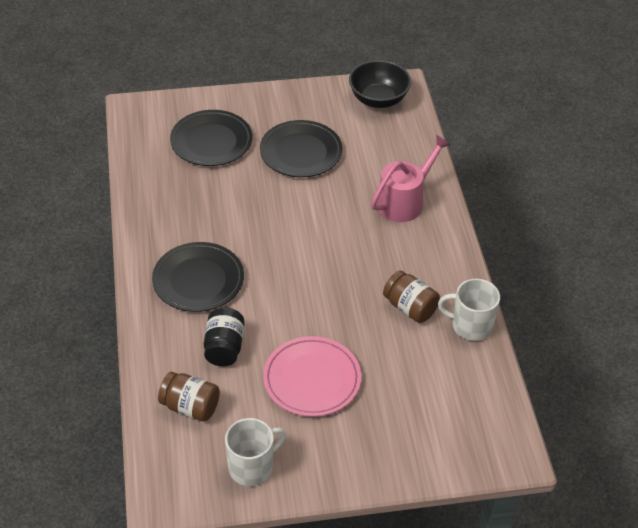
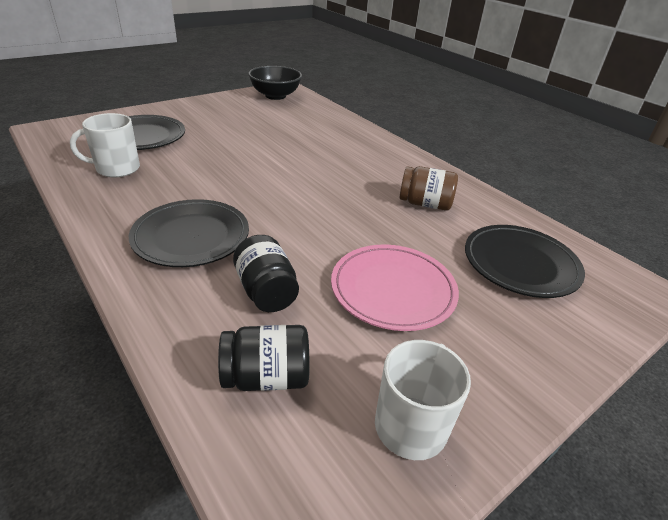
camera: 30 degrees left, 10 degrees down
(190, 407) = (266, 377): brown jar -> black jar
(301, 152) = (235, 130): black plate -> black plate (520, 264)
(404, 201) = (349, 141): pink watering can -> none
(470, 325) = (487, 203): white mug -> white mug (116, 168)

